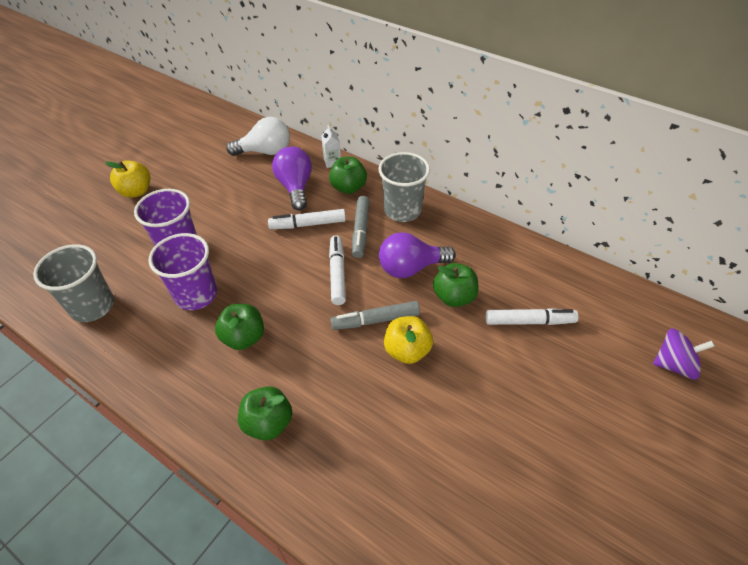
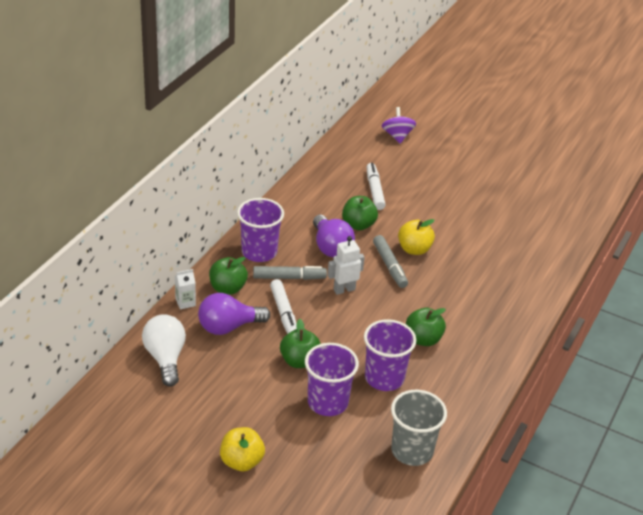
camera: 100 degrees left, 10 degrees down
(268, 423) = (492, 316): green apple -> green apple (299, 361)
(337, 273) = (344, 289): white marker -> white robot
(402, 210) = (259, 252): grey cup -> purple cup

